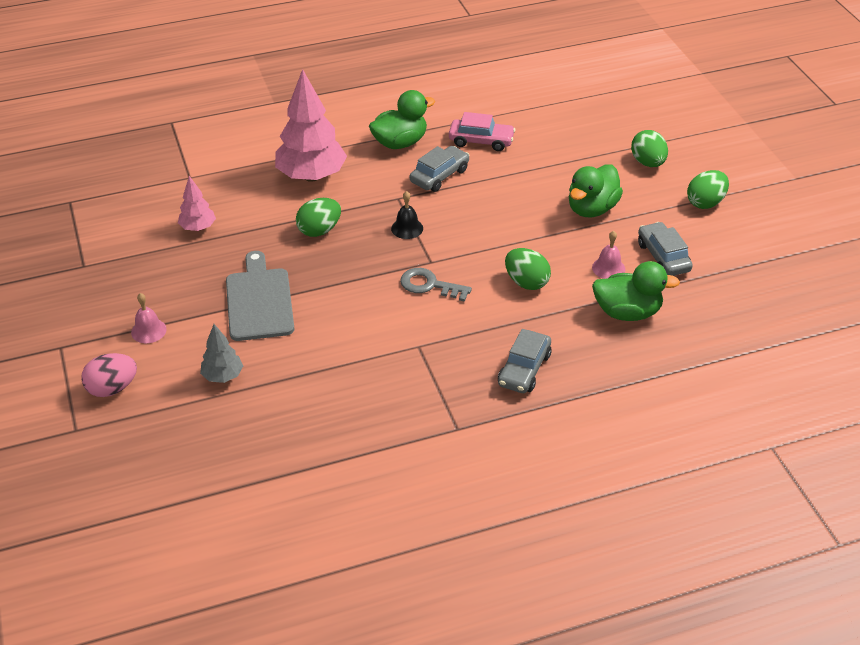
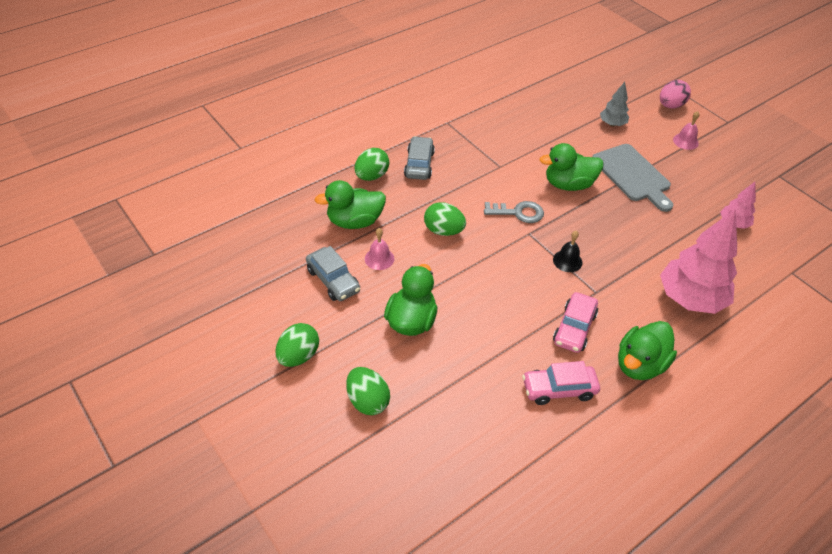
camera: 160 degrees right, 5 degrees up
(319, 230) = (637, 242): green egg -> green egg (371, 176)
(347, 305) = (568, 184): none -> green duck
(439, 176) = (574, 328): grey car -> pink car

